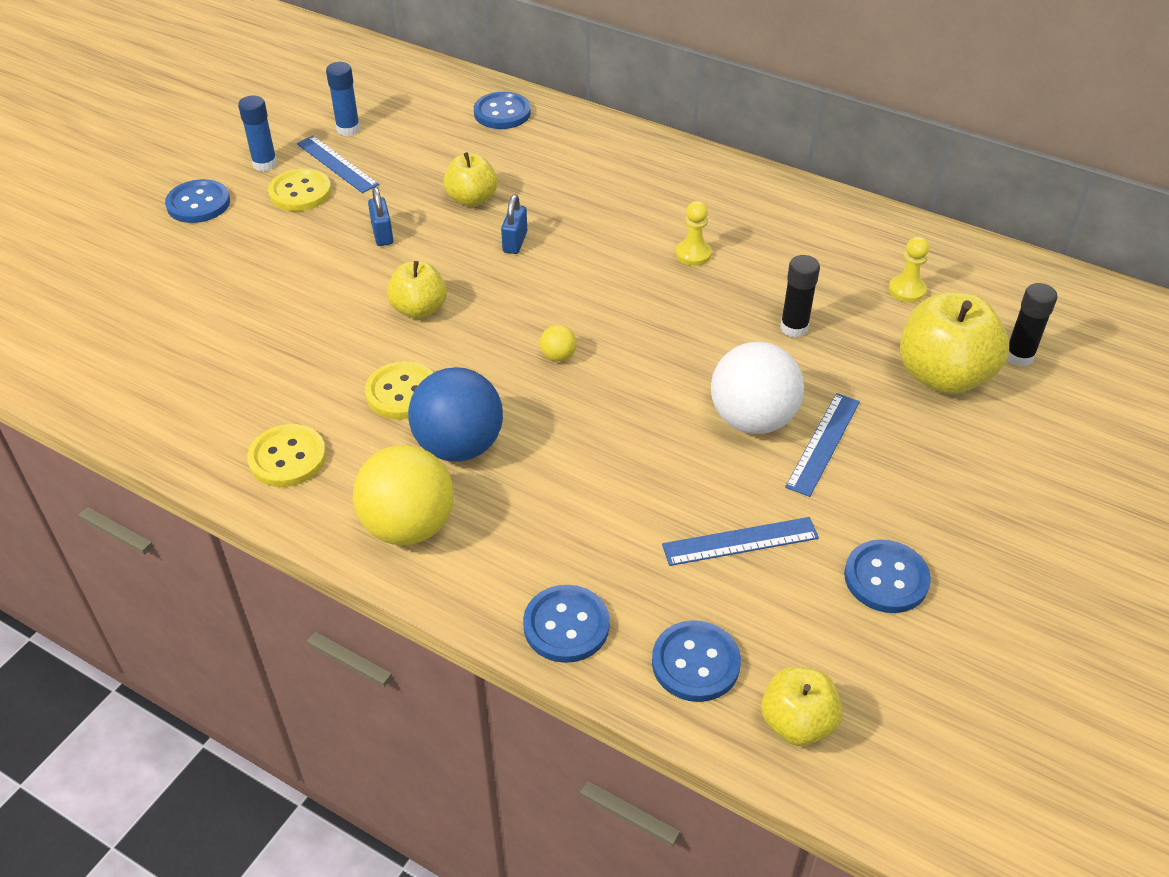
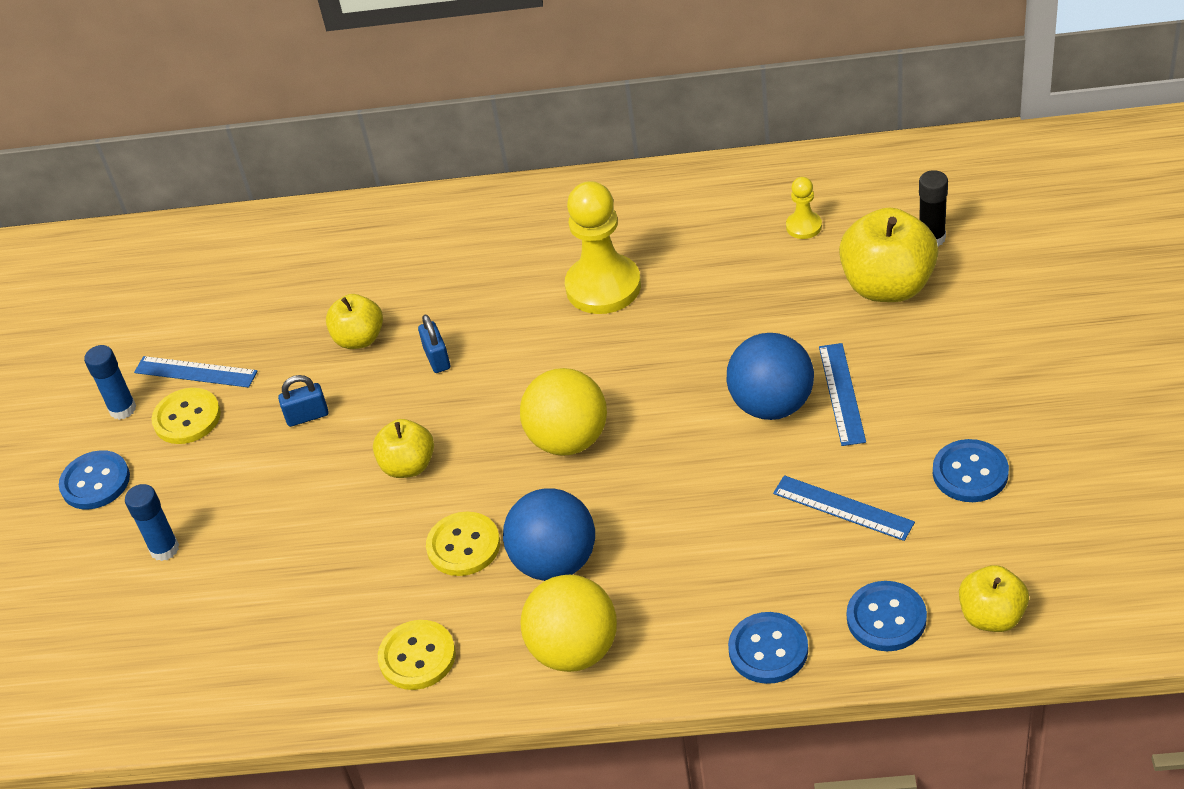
camera: 25 degrees left, 0 degrees up
(348, 129) = (172, 332): blue glue stick -> blue glue stick (164, 549)
(382, 234) = (307, 416): blue padlock -> blue padlock turned 60 degrees counterclockwise
(502, 113) = (308, 239): blue button -> none
(558, 356) = (568, 440): yellow ball -> yellow ball, size x2.34
(693, 254) = (603, 287): yellow pawn -> yellow pawn, size x2.09
(740, 541) = (843, 508): blue ruler -> blue ruler turned 75 degrees clockwise
(752, 419) = (772, 405): white ball -> blue ball
(794, 328) = (741, 308): black glue stick -> none

